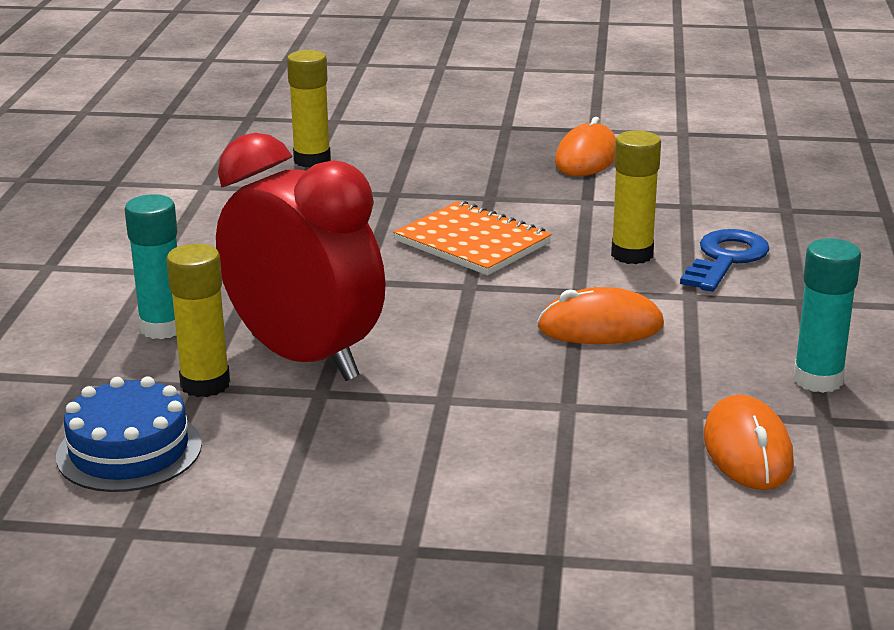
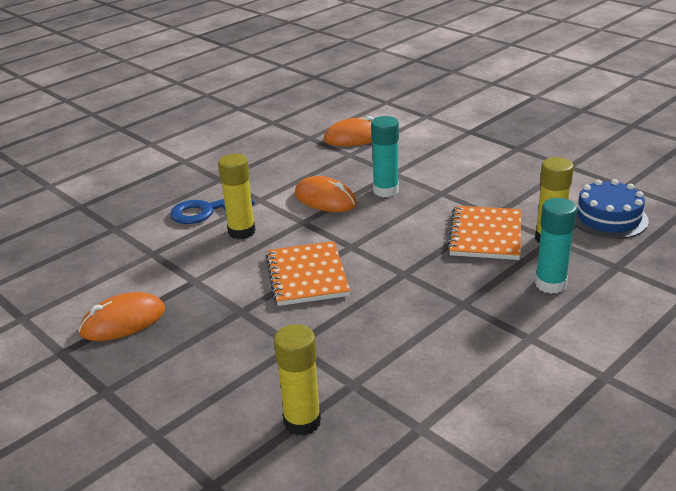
camera: 140 degrees left, 5 degrees up
(304, 358) = (485, 235): red clock -> orange notebook
(747, 450) = (354, 137): orange mouse -> orange mouse turned 45 degrees clockwise
(818, 380) = (283, 149): turquoise glue stick -> turquoise glue stick (385, 191)

